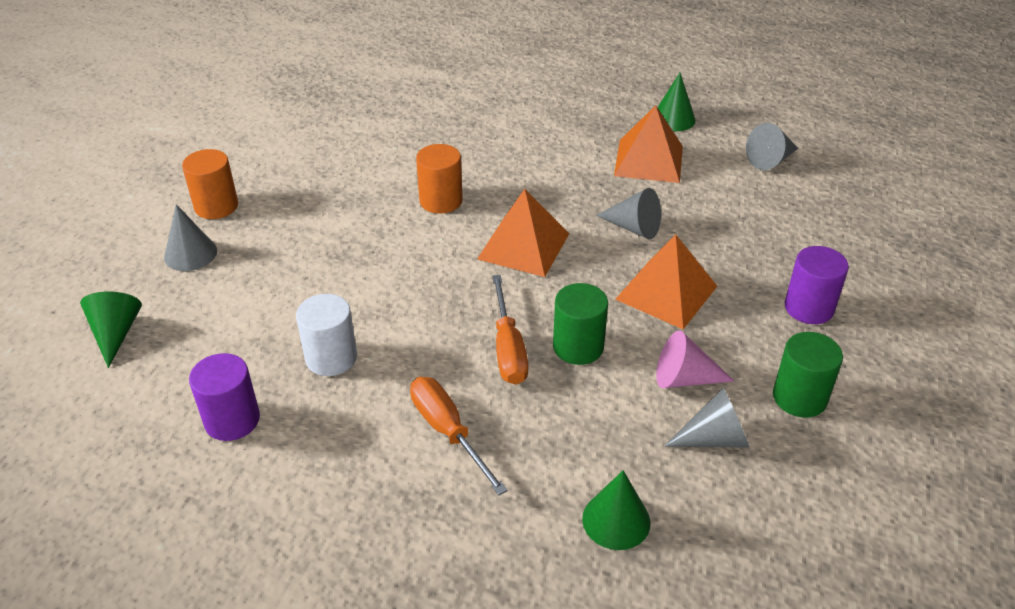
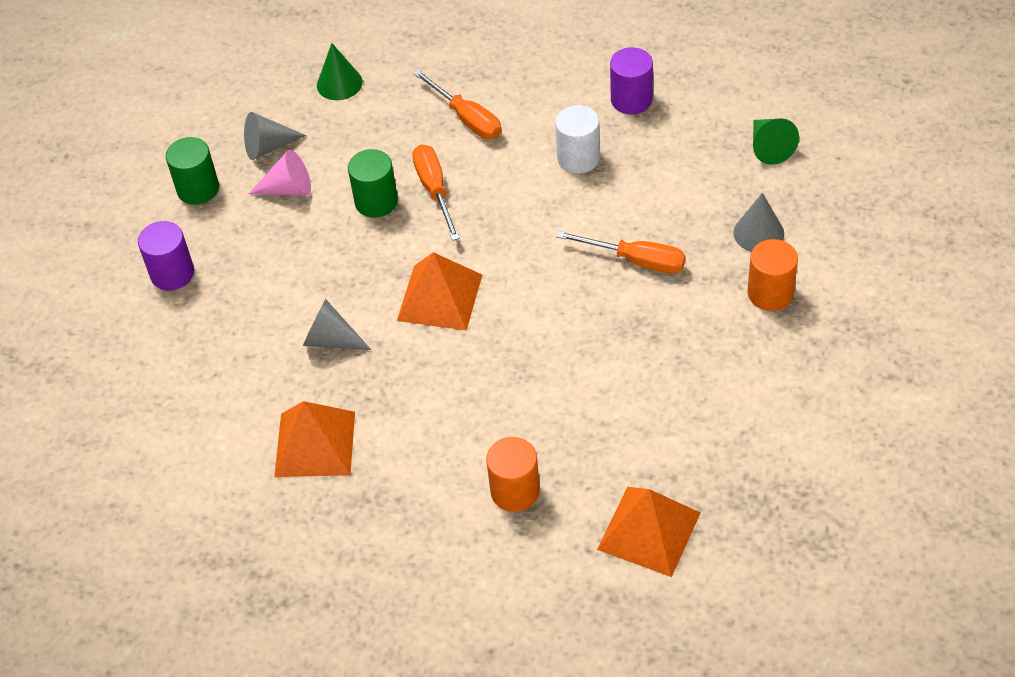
camera: 175 degrees right, 10 degrees up
(321, 248) = (636, 260): none -> orange screwdriver
(441, 201) = (538, 341): orange cylinder -> orange cylinder (515, 491)
(666, 292) = (300, 268): orange pyramid -> orange pyramid (649, 530)
(673, 119) = (283, 528): green cone -> none
(771, 160) = (172, 470): grey cone -> none

